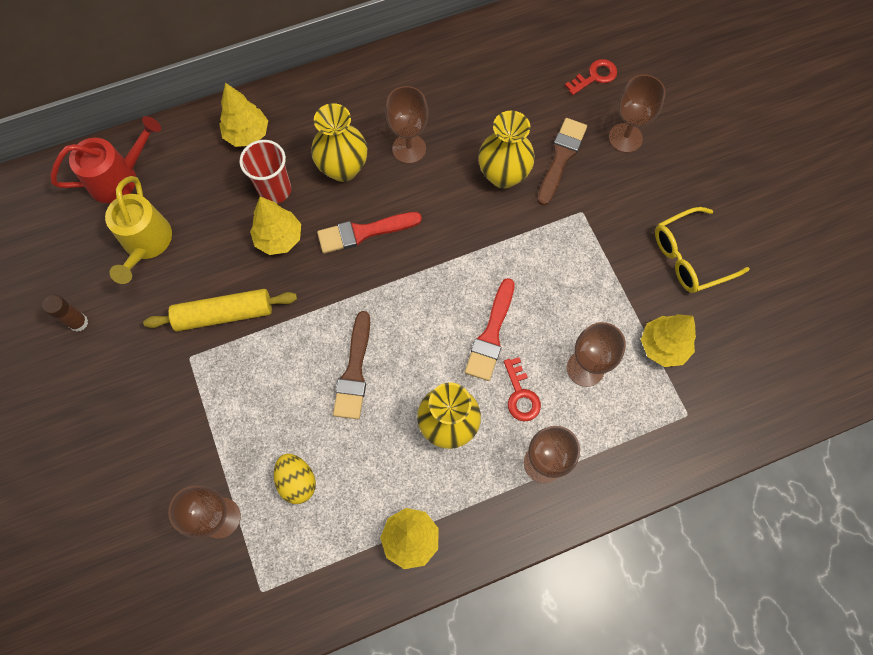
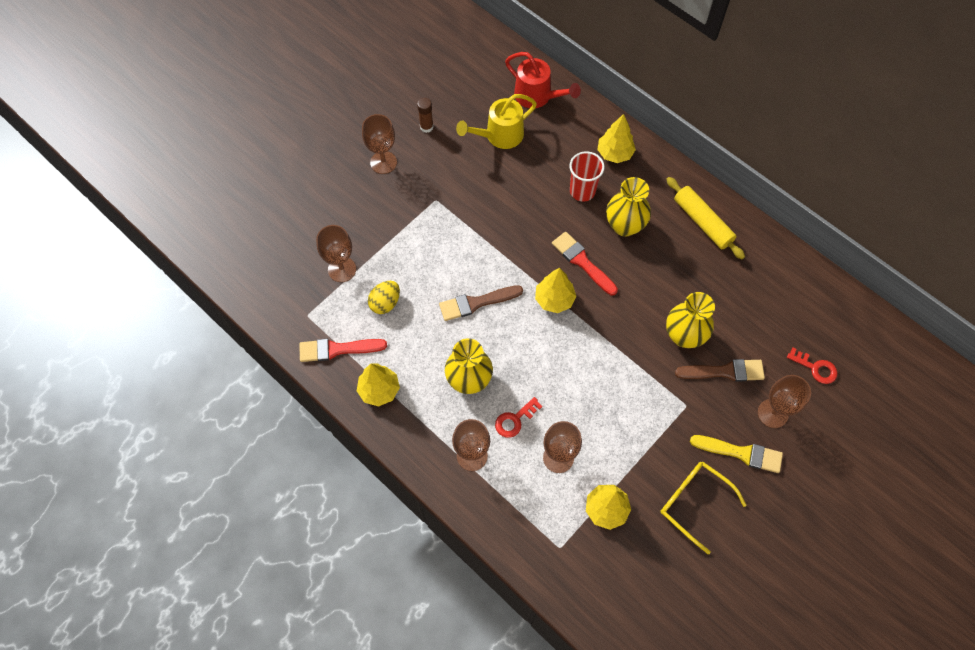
camera: 65 degrees right, 5 degrees down
(224, 314) = (475, 205): yellow rolling pin -> yellow rolling pin (702, 222)
(279, 238) = (547, 211): yellow tree -> yellow tree (554, 299)
(409, 149) = (666, 261): brown goblet -> brown goblet (383, 162)
(491, 334) = (550, 380): red brush -> red brush (337, 349)
(654, 187) = (741, 453): none -> yellow brush

